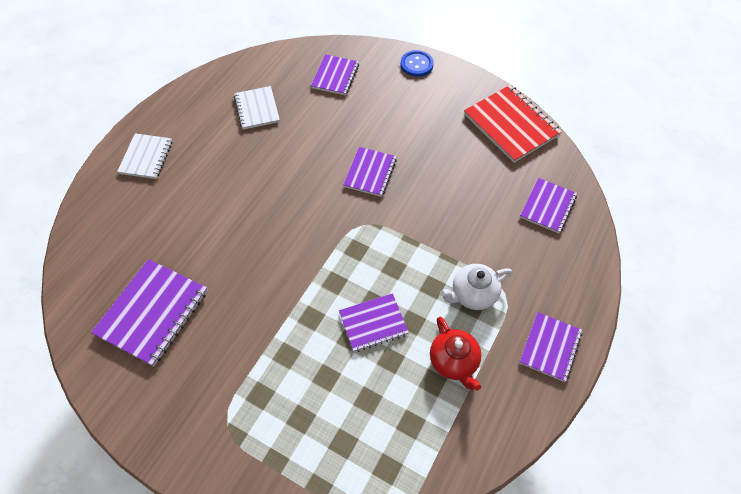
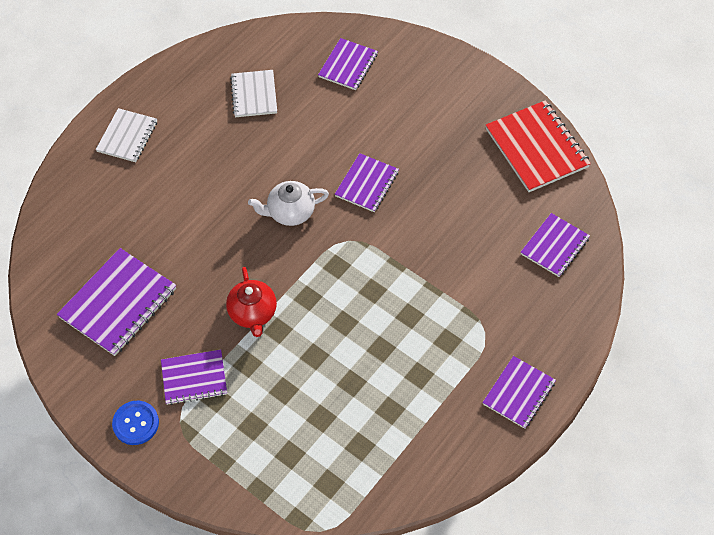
camera: 10 degrees right, 0 degrees up
(373, 323) = (340, 344): purple notebook -> purple notebook (194, 378)
(416, 64) = (444, 62): blue button -> blue button (136, 423)
(454, 361) = (416, 393): red teapot -> red teapot (253, 313)
(473, 294) = (450, 329): white teapot -> white teapot (290, 212)

